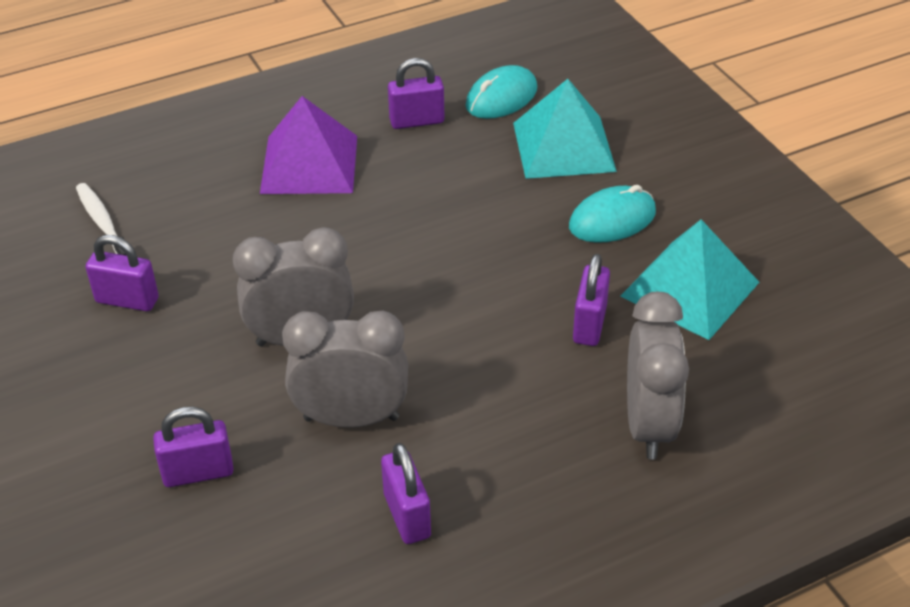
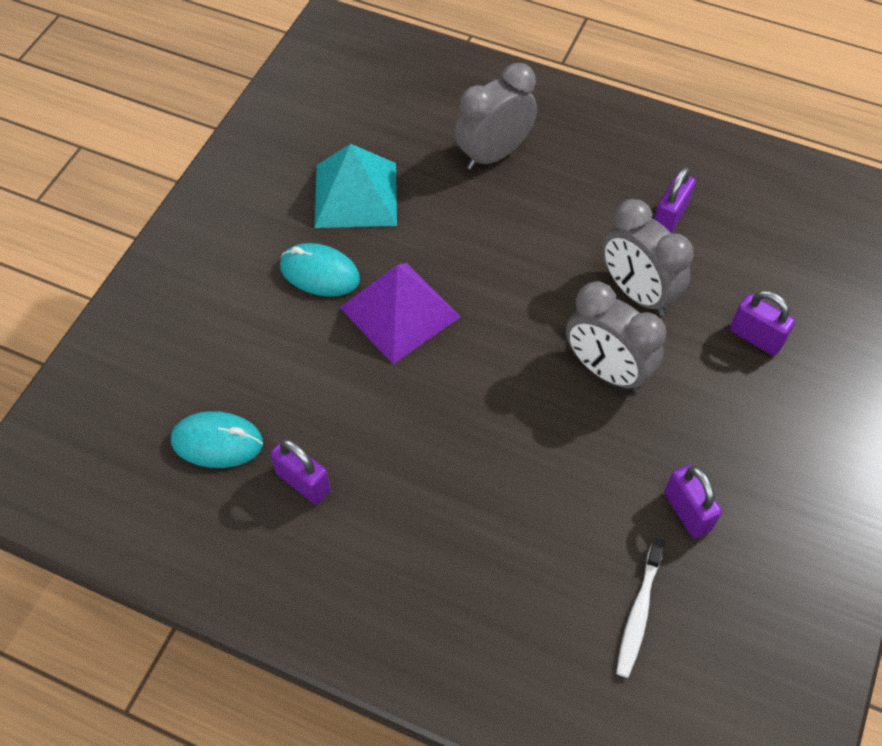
camera: 130 degrees left, 15 degrees up
(309, 164) = (429, 519): purple pyramid -> purple pyramid (400, 312)
(563, 146) = (253, 354): turquoise pyramid -> none
(589, 324) = (438, 226): purple padlock -> none

